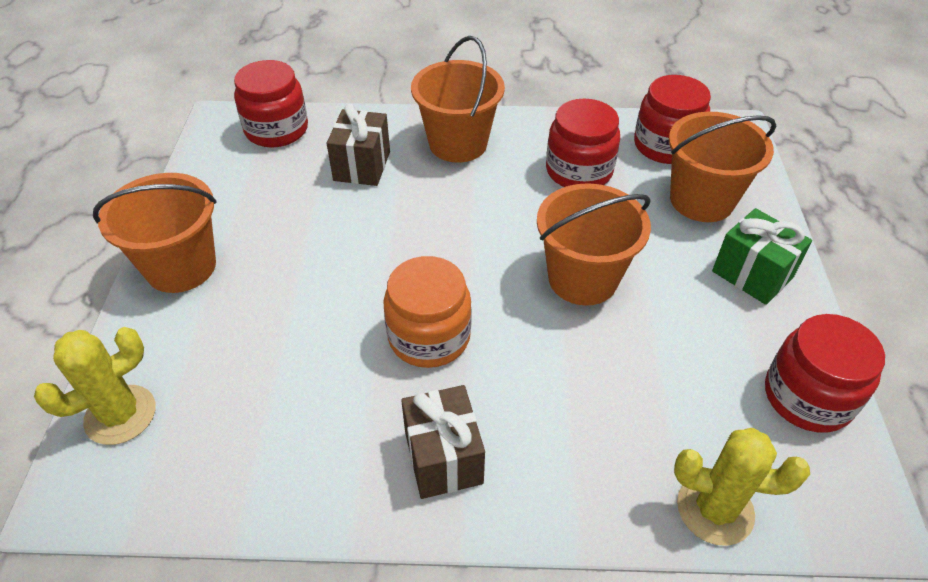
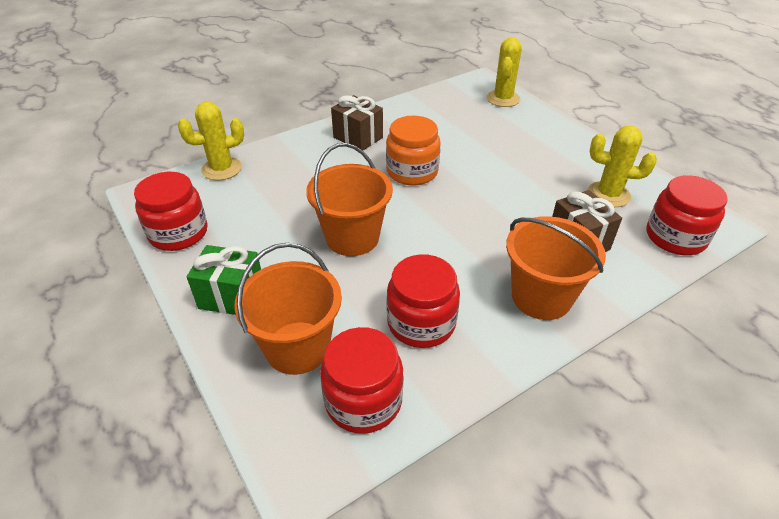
camera: 145 degrees right, 5 degrees down
(181, 267) = (574, 144): orange bucket -> none
(259, 190) = (608, 194): none -> yellow cactus

